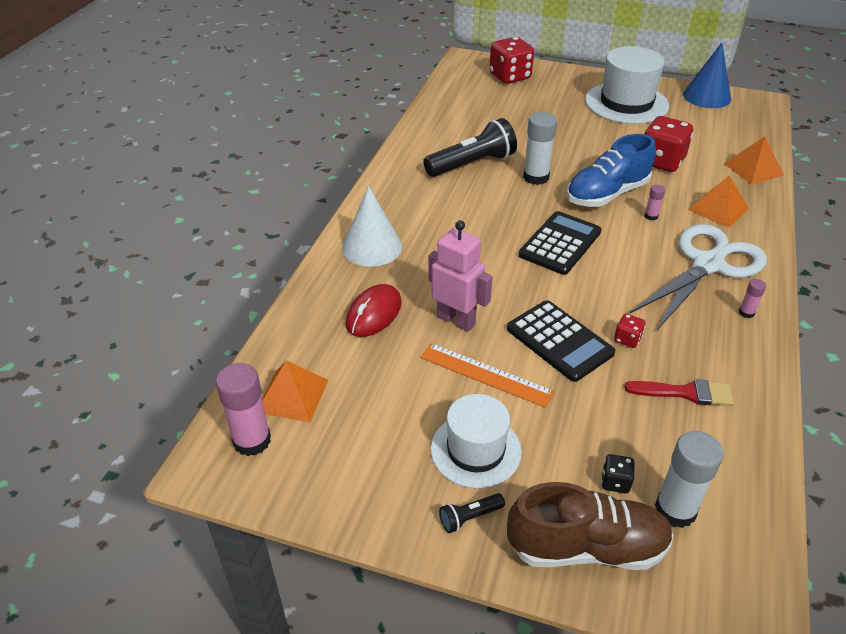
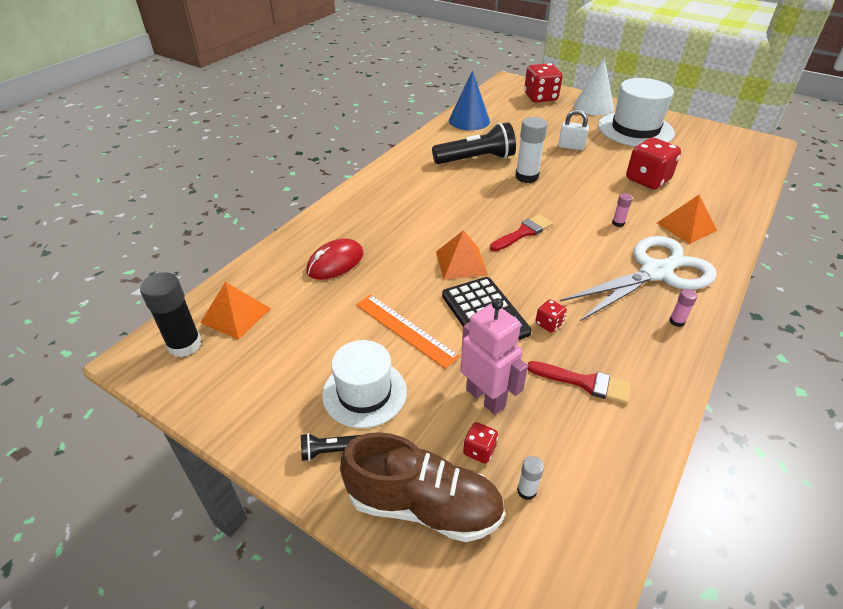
camera: 15 degrees right, 0 degrees up
(252, 441) = (184, 345): pink glue stick -> black glue stick
(372, 247) = (361, 210): white cone -> white cone (593, 106)
(456, 320) = (402, 280): pink robot -> pink robot (486, 398)
(560, 243) = (523, 233): black calculator -> red brush
(568, 134) = (571, 147): none -> white padlock
(607, 194) = (584, 199): blue shoe -> none
(615, 482) = (479, 450): black dice -> red dice
(675, 510) = (526, 491): white glue stick -> white glue stick, size x0.48
(707, 96) = (714, 133): blue cone -> blue cone (469, 120)
(753, 169) = (735, 198): orange pyramid -> orange pyramid (461, 263)

